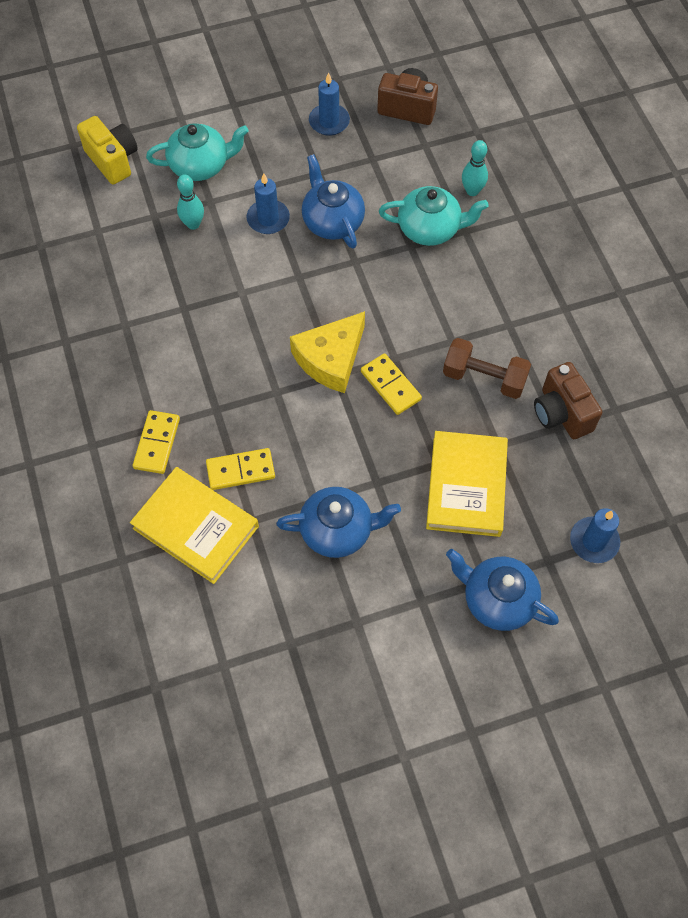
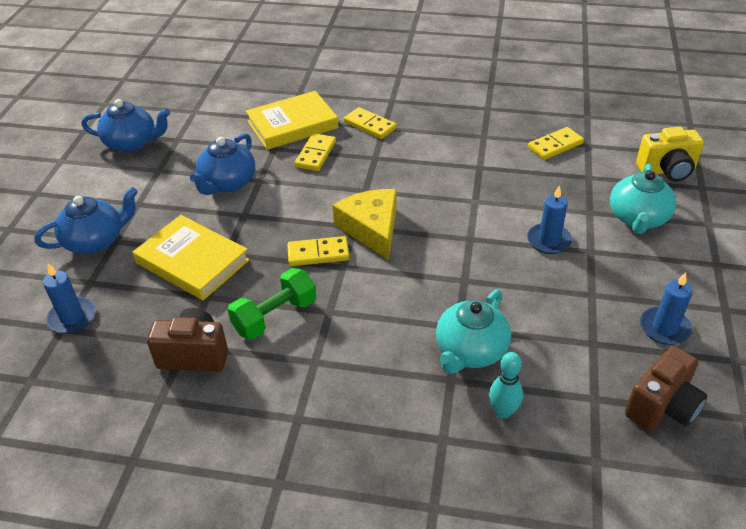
camera: 120 degrees right, 20 degrees down
(112, 257) = (555, 145): none -> yellow domino
(193, 224) = (567, 195): turquoise bowling pin -> none
(332, 221) = (522, 281): blue teapot -> blue teapot (132, 143)
(484, 378) = (275, 316): brown dumbbell -> green dumbbell

